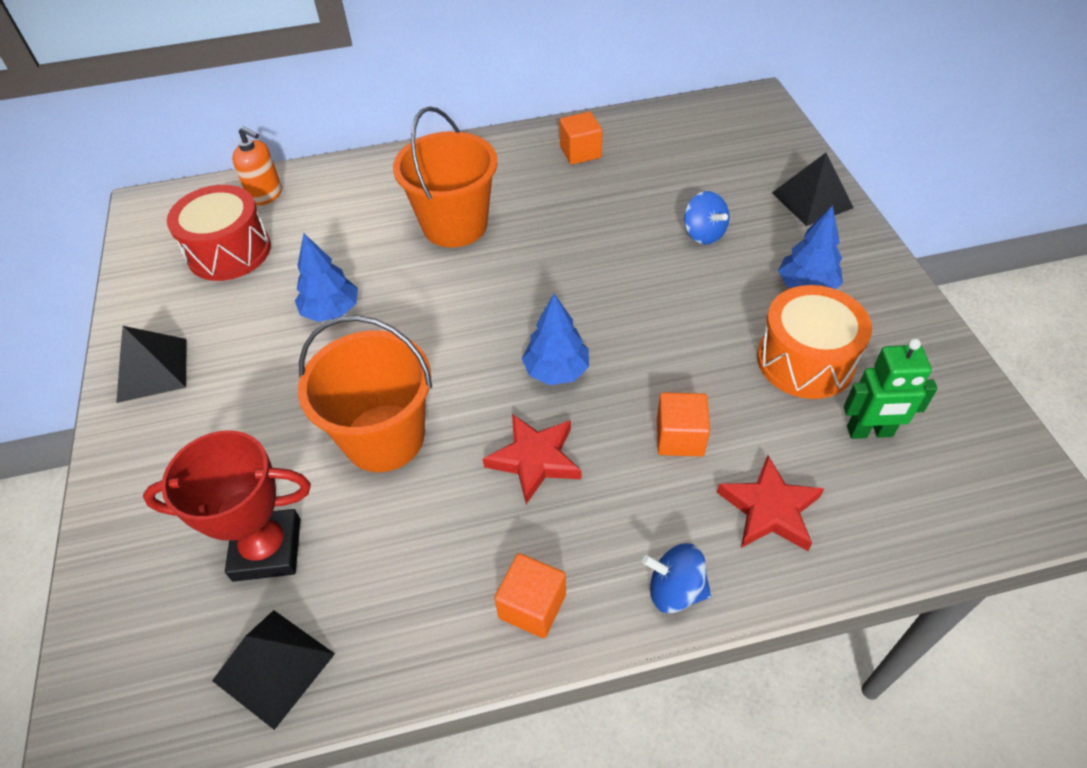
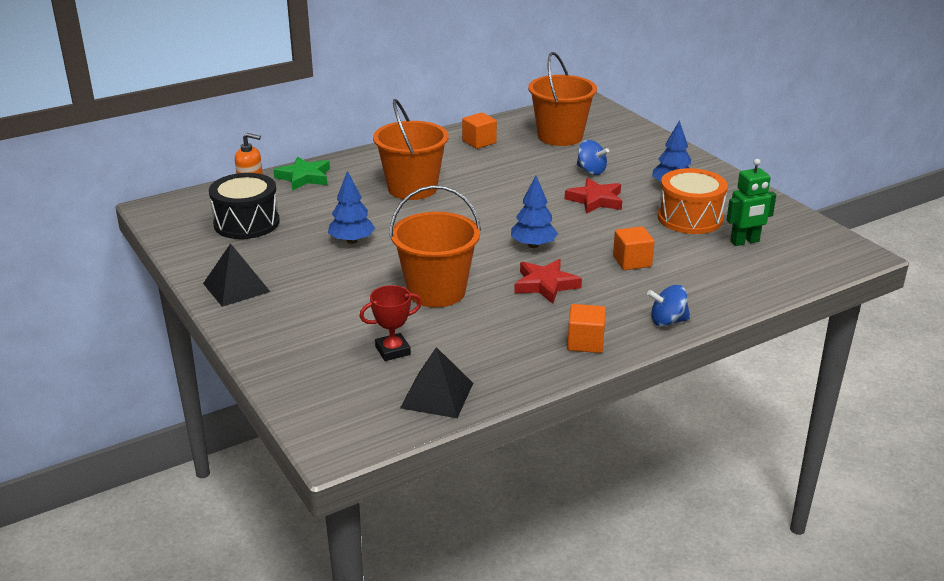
camera: 20 degrees left, 20 degrees down
(229, 251) = (246, 223): red drum -> black drum
(267, 549) = (393, 351): red trophy -> red trophy, size x0.63
(337, 181) = (304, 177): none -> green star
(691, 158) = (560, 136): none -> orange bucket
(769, 509) = (704, 281): red star -> red star (595, 200)
(812, 200) = (653, 147): black pyramid -> none

